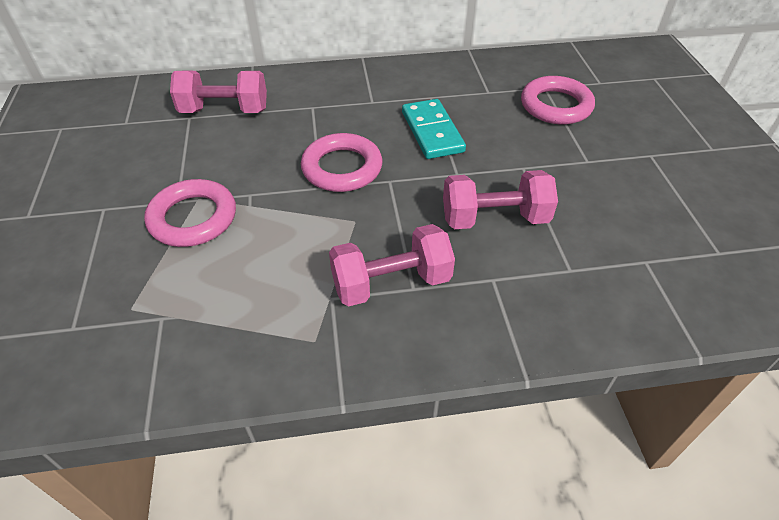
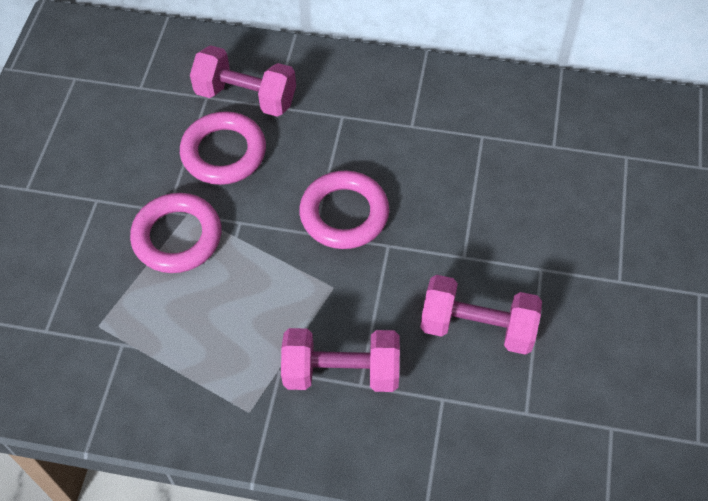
camera: 20 degrees right, 10 degrees up
(432, 132) = (462, 190): turquoise domino -> none
(556, 106) = (625, 189): pink ring -> pink ring (224, 152)

